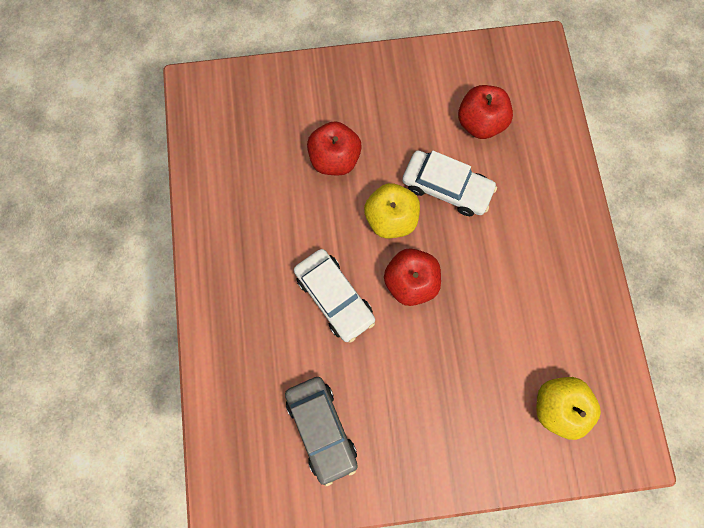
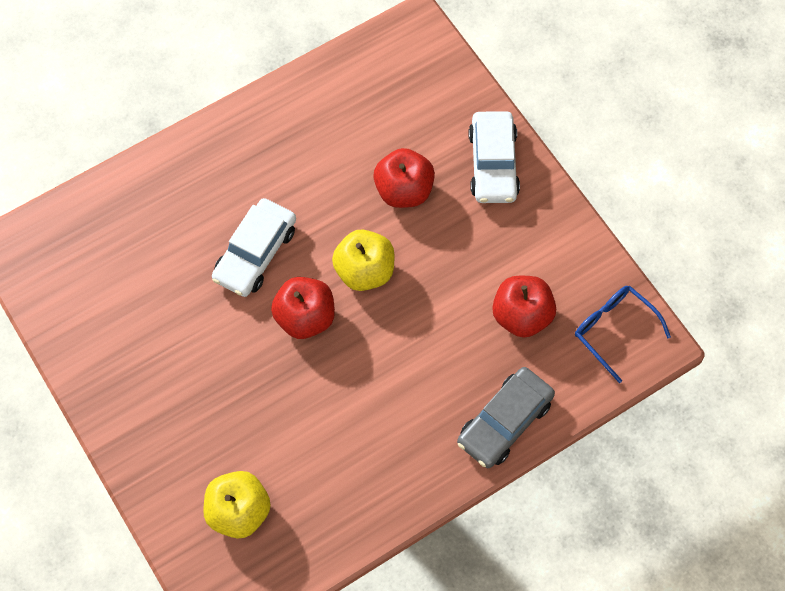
camera: 65 degrees right, 10 degrees down
(321, 428) = (121, 297): grey car -> grey car (504, 422)
(446, 187) = (427, 311): white car -> white car (493, 164)
(518, 67) = (614, 330): none -> blue glasses

